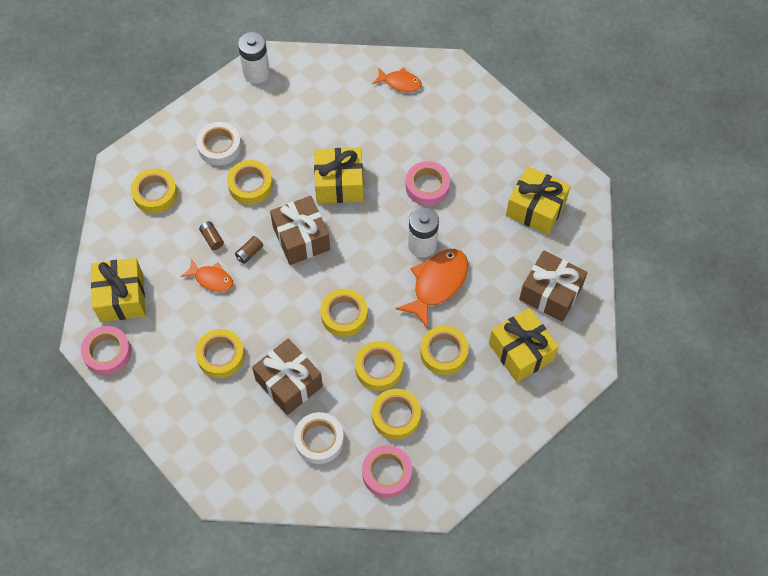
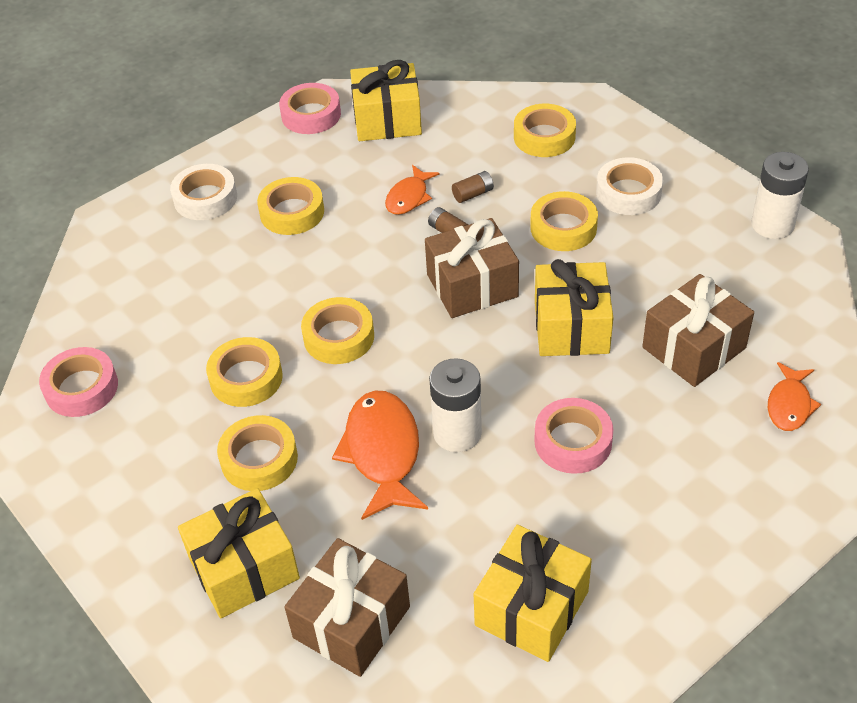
camera: 95 degrees right, 15 degrees down
(289, 383) = (240, 280): brown gift -> brown gift (694, 348)
(319, 440) = (149, 314): white tape -> white tape (205, 198)
(396, 416) = (165, 398): yellow tape -> none
(437, 284) = (382, 452): orange fish -> orange fish turned 135 degrees counterclockwise

